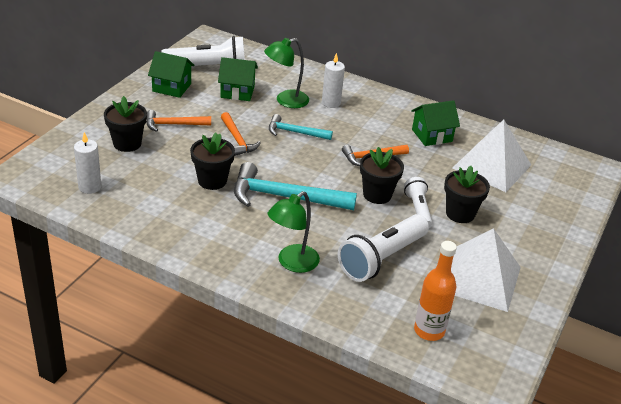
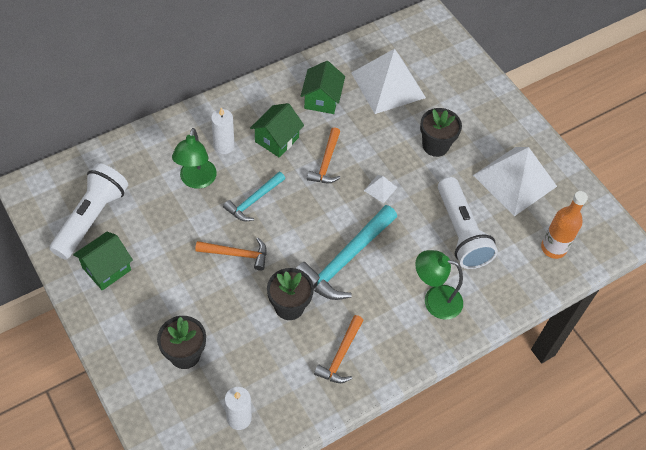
camera: 60 degrees left, 20 degrees up
(173, 125) = (177, 297): orange hammer -> orange hammer (341, 355)
(237, 92) = (154, 213): green house -> green house (277, 139)
(292, 263) = (434, 300): green lamp -> green lamp turned 120 degrees clockwise
(377, 195) = (380, 189): black flower pot -> white pyramid
(418, 210) = (415, 171): white flashlight -> none

